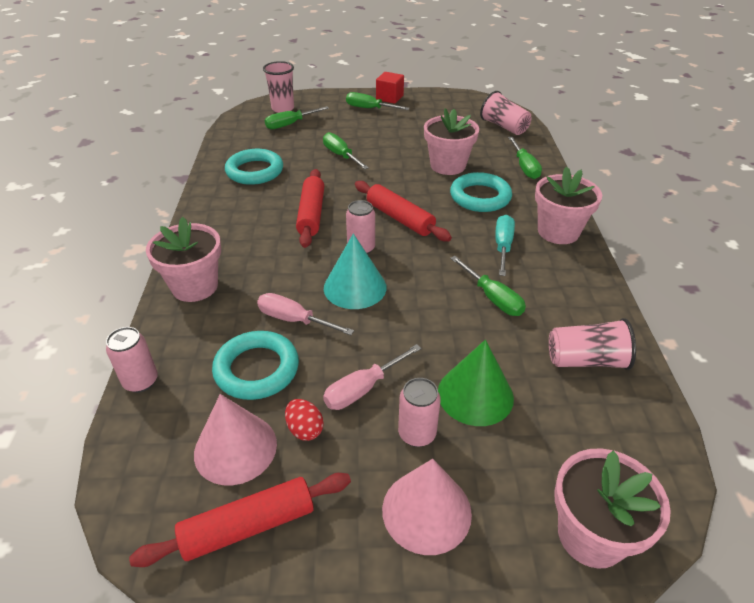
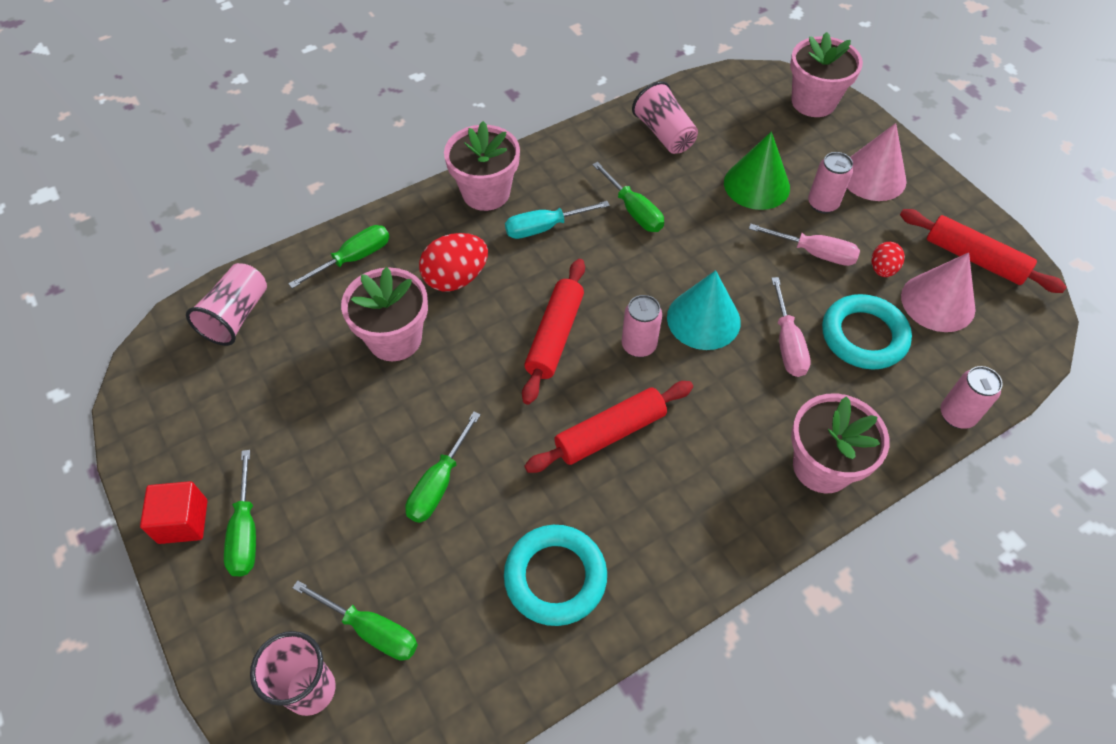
camera: 120 degrees left, 15 degrees up
(480, 197) = (456, 278): turquoise ring -> red egg
(492, 298) = (633, 210): green screwdriver -> green screwdriver turned 120 degrees clockwise

